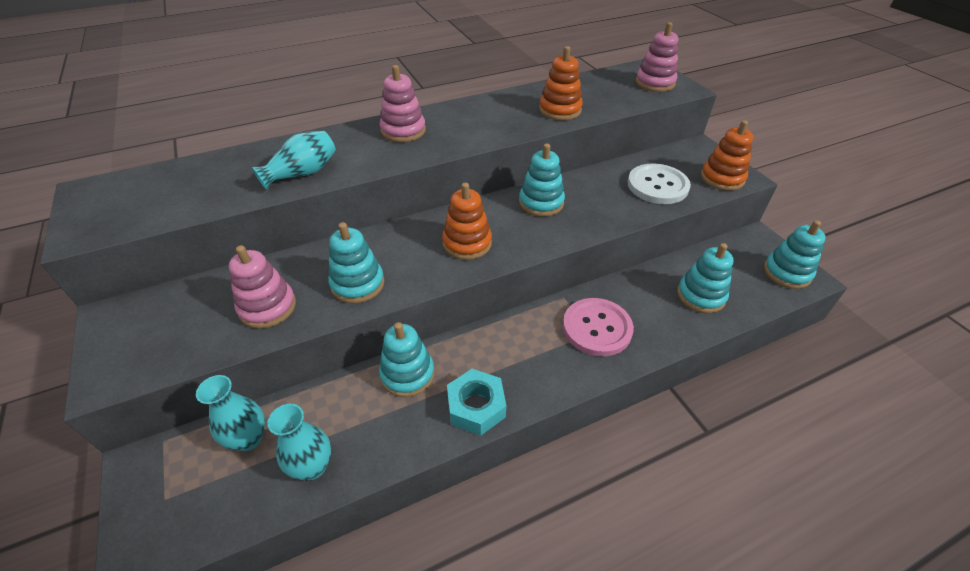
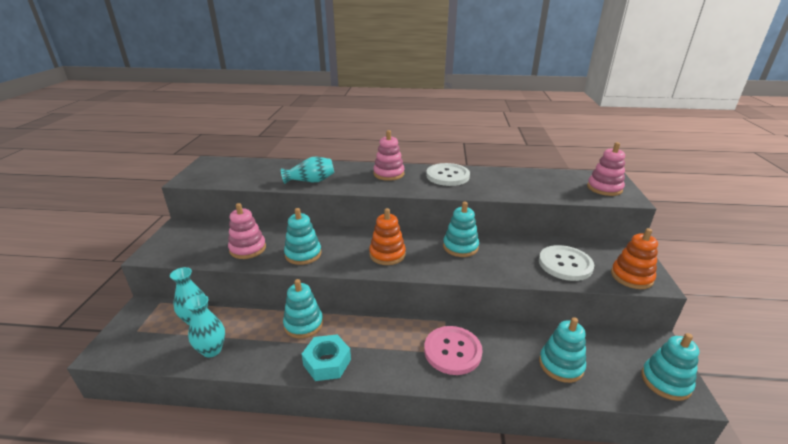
camera: 30 degrees right, 15 degrees down
(480, 113) = (447, 176): none -> white button
(560, 110) = (507, 187): orange stacking toy -> none

